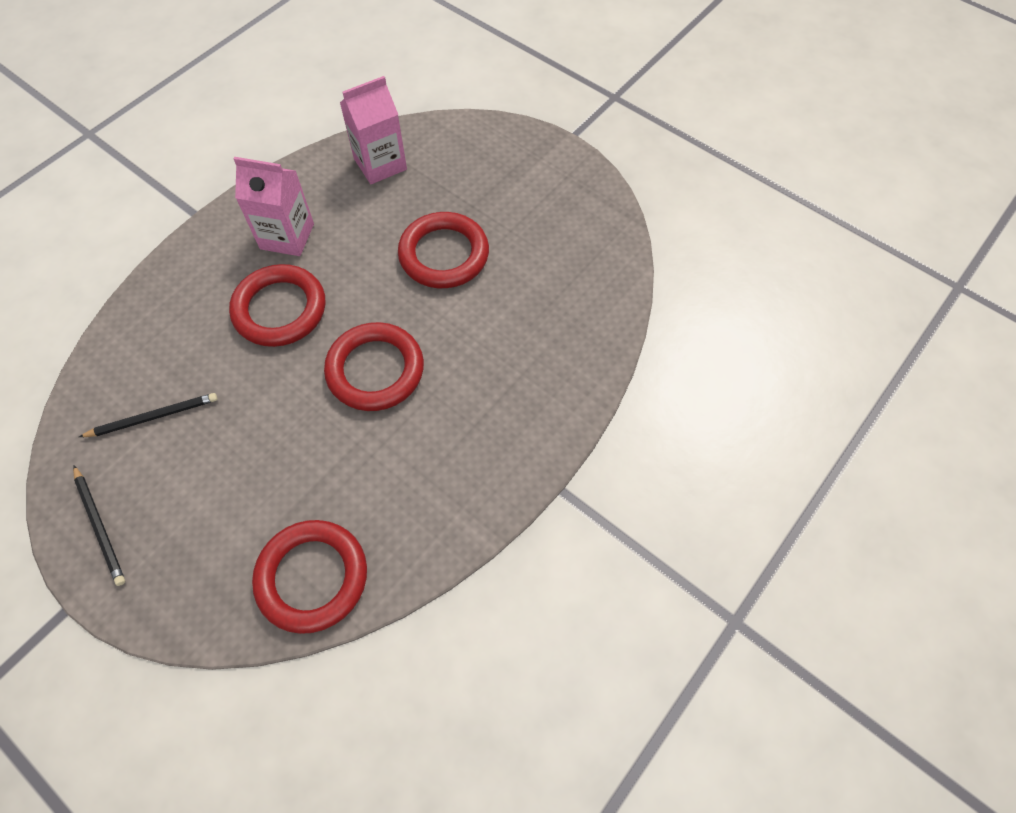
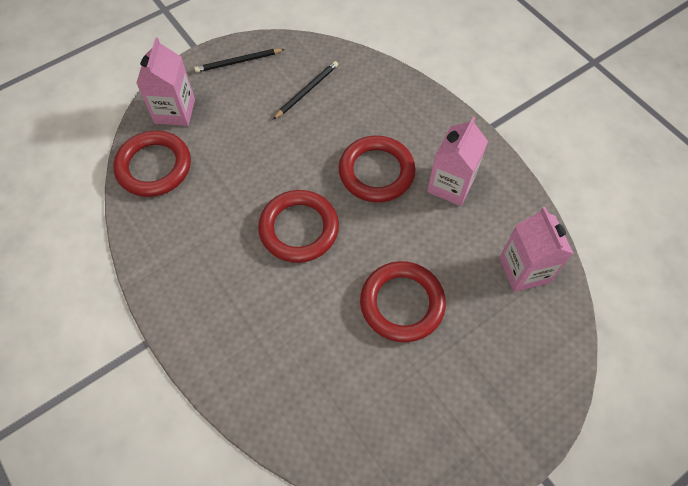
camera: 105 degrees right, 0 degrees up
(153, 417) = (307, 91): black pencil -> black pencil turned 135 degrees counterclockwise
(206, 587) = (175, 111): none -> pink carton

